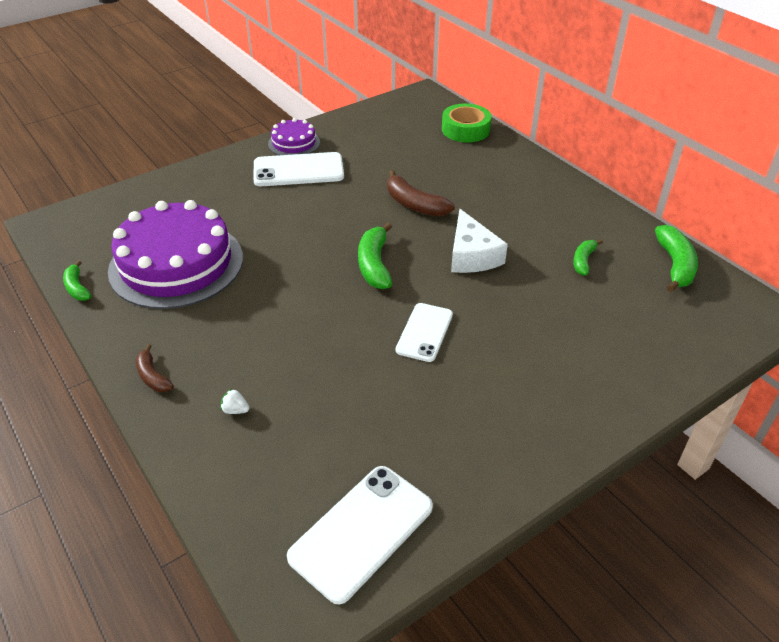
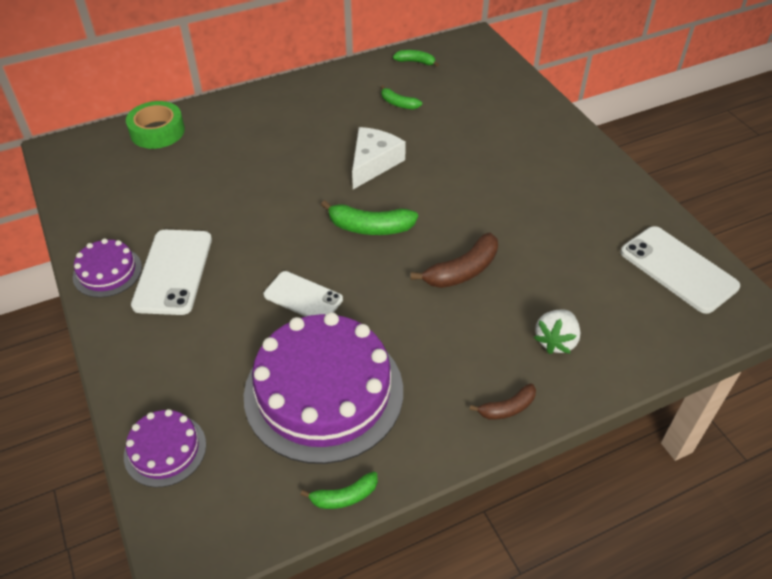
camera: 80 degrees left, 5 degrees up
(130, 200) = (165, 450): none -> purple cake
(235, 410) = (556, 341): white strawberry -> white strawberry, size x1.91
(414, 204) = (280, 187): brown banana -> brown banana (462, 271)
(424, 332) = (471, 207): white phone -> white phone (303, 297)
(472, 255) = (373, 163): white cheese -> white cheese turned 60 degrees counterclockwise
(675, 265) = (415, 62): green banana -> green banana, size x0.60

